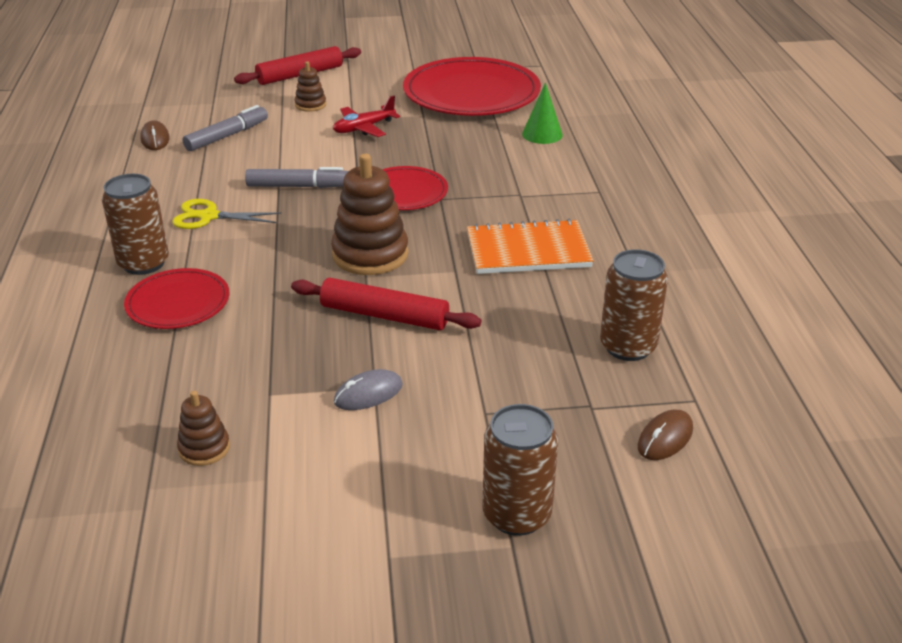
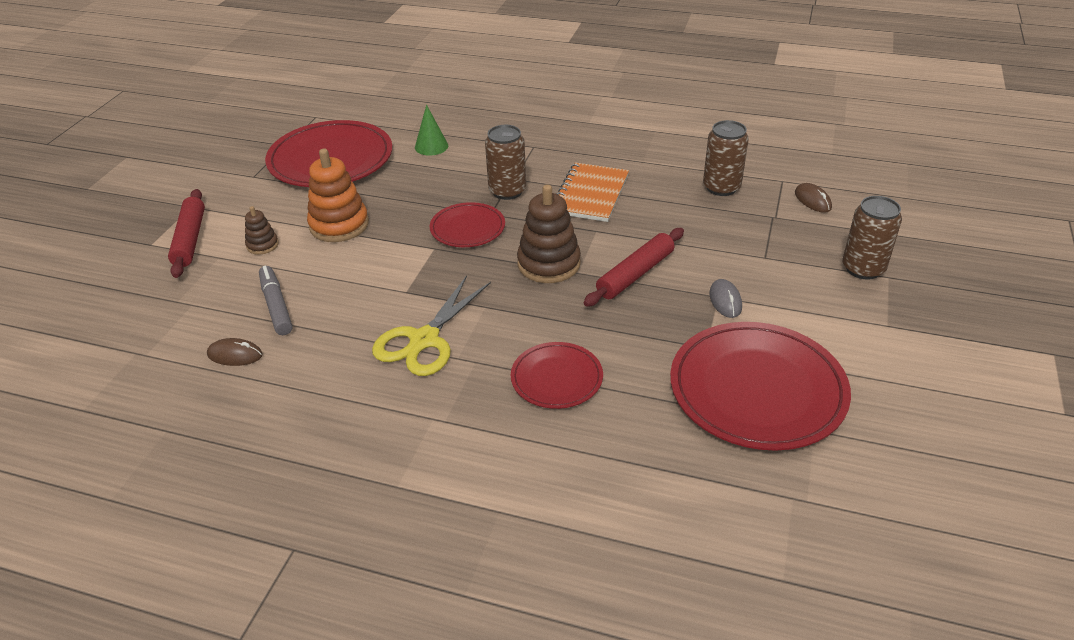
camera: 65 degrees left, 5 degrees up
(143, 263) = (478, 392): brown can -> brown can (507, 191)
(204, 448) = (757, 389): brown stacking toy -> red plate
(208, 216) = (424, 340): yellow scissors -> yellow scissors, size x1.52
(298, 186) = (412, 280): grey marker -> none
(364, 128) = (339, 225): red plane -> orange stacking toy

